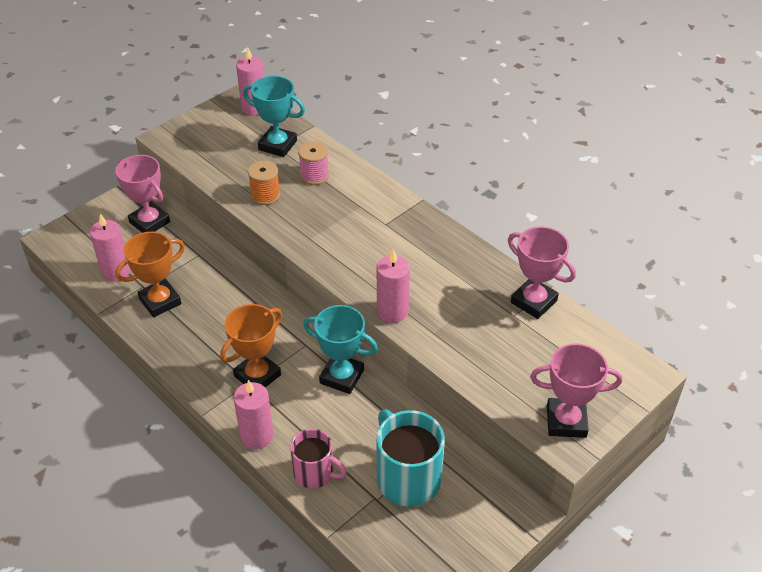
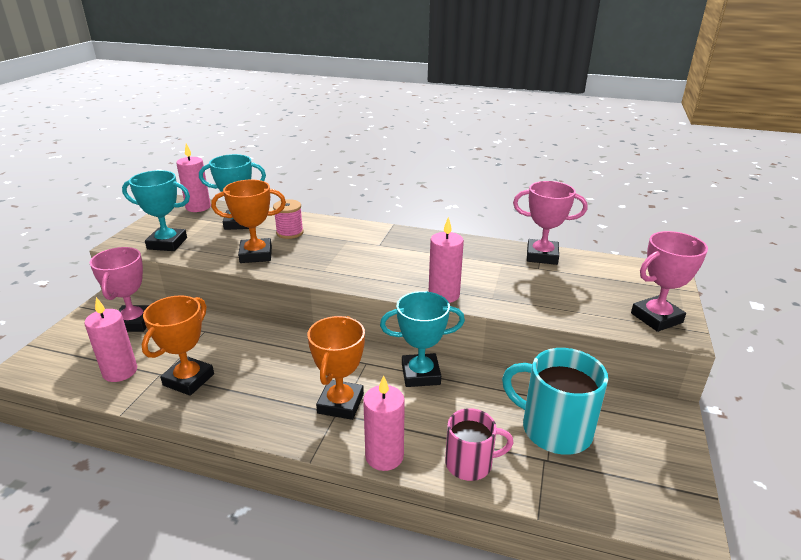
camera: 30 degrees left, 15 degrees down
(149, 222) = (134, 322): pink trophy -> pink trophy turned 75 degrees clockwise
(200, 151) = (167, 243): none -> turquoise trophy
(265, 195) = (256, 255): orange spool -> orange trophy

